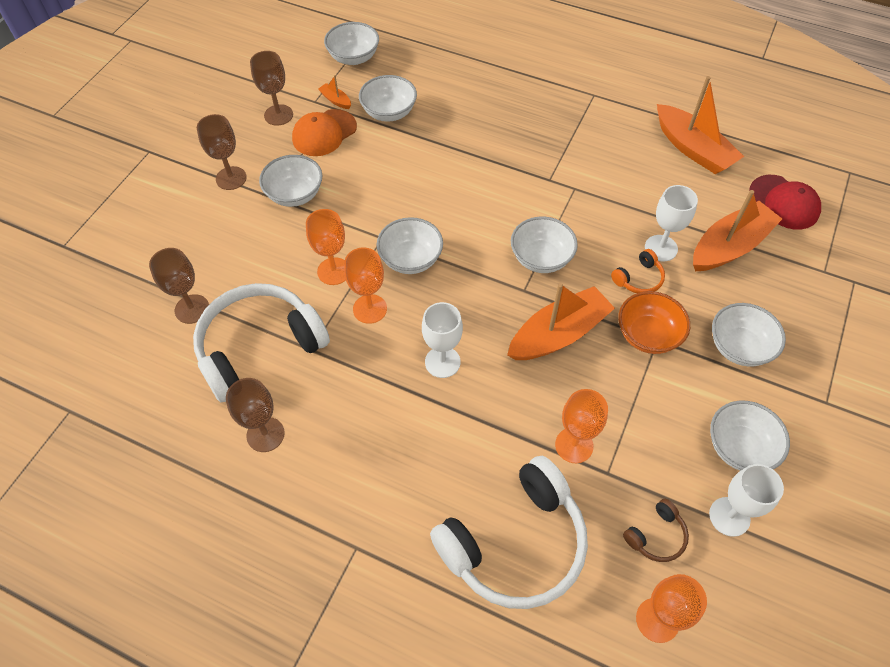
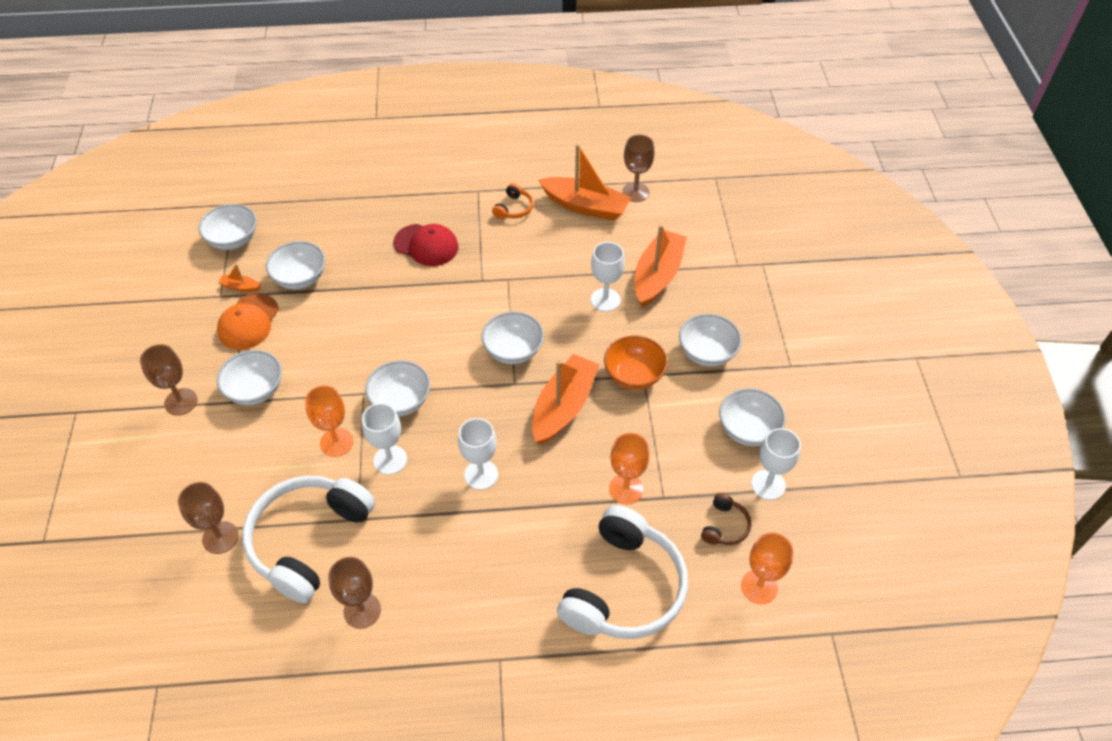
camera: 30 degrees left, 5 degrees down
(278, 115) = (191, 323): brown goblet -> brown goblet (635, 192)
(370, 309) = (390, 460): orange goblet -> white goblet
(639, 279) = (602, 332): orange headphones -> orange headphones (514, 208)
(784, 202) = (679, 222): red cap -> red cap (426, 245)

